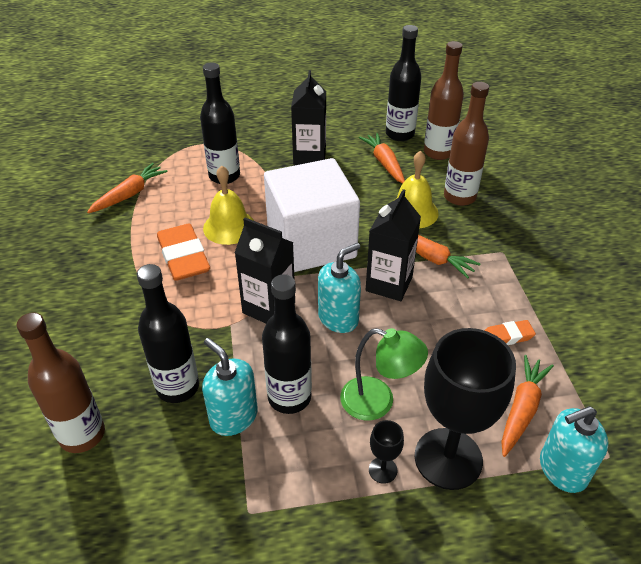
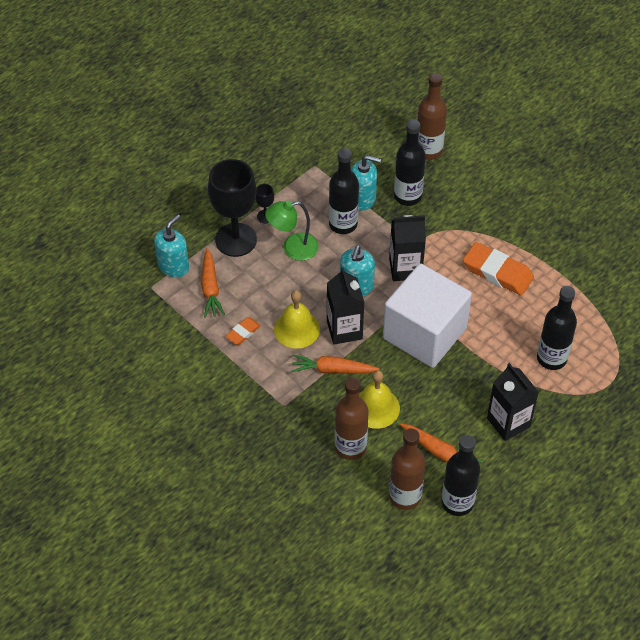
camera: 145 degrees right, 10 degrees up
(129, 194) = (598, 298): orange carrot -> none
(229, 227) = (495, 313): yellow bell -> yellow bell (296, 329)

